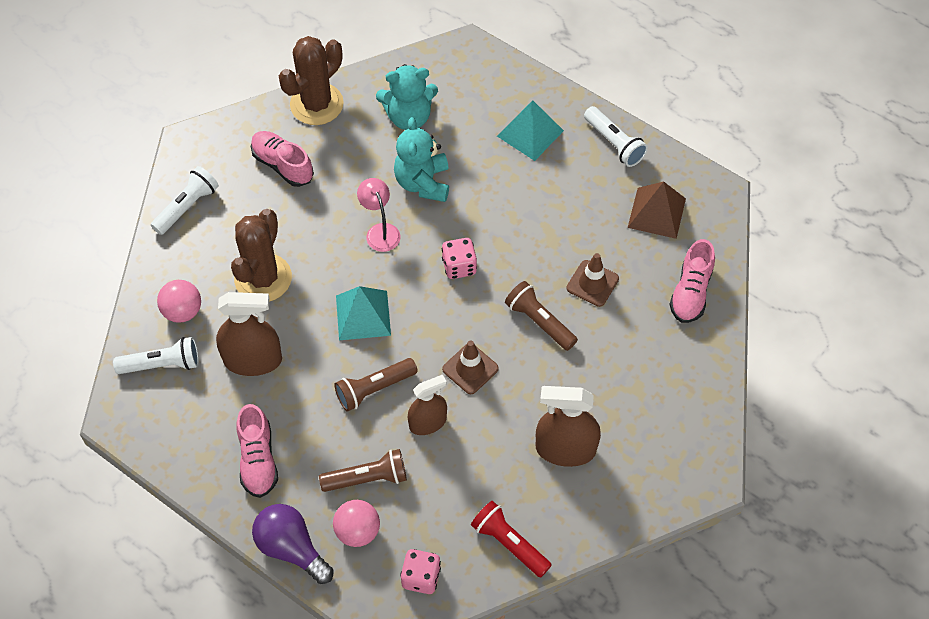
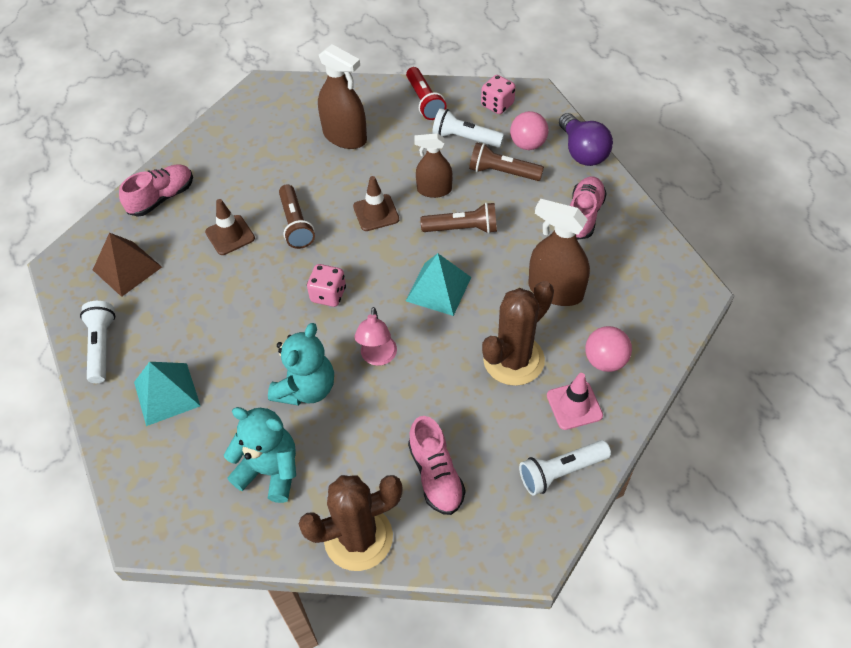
camera: 150 degrees left, 5 degrees down
(162, 364) = (641, 320): white flashlight -> white flashlight (465, 138)
(195, 261) = (574, 405): none -> pink traffic cone

